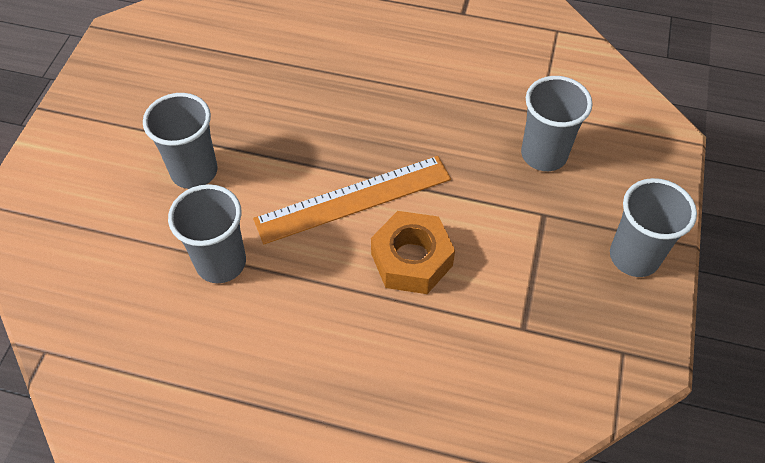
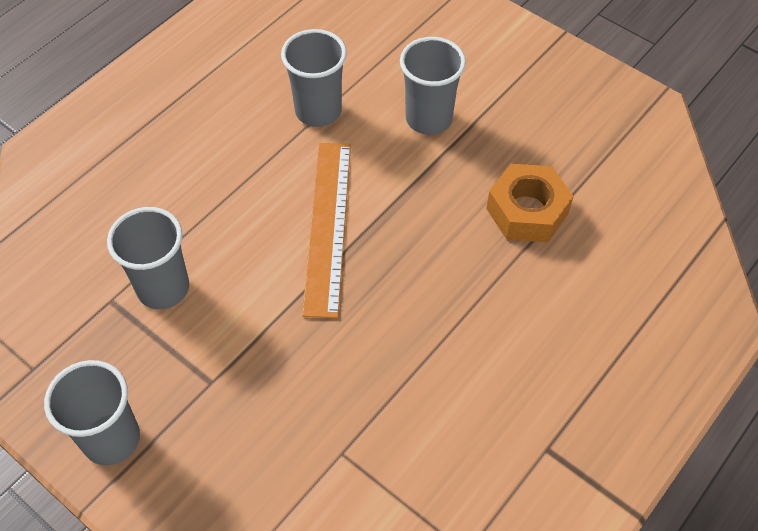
camera: 115 degrees right, 0 degrees up
(411, 259) = (234, 245): orange nut -> orange nut (527, 211)
(544, 154) = (283, 423): grey cup -> grey cup (163, 288)

